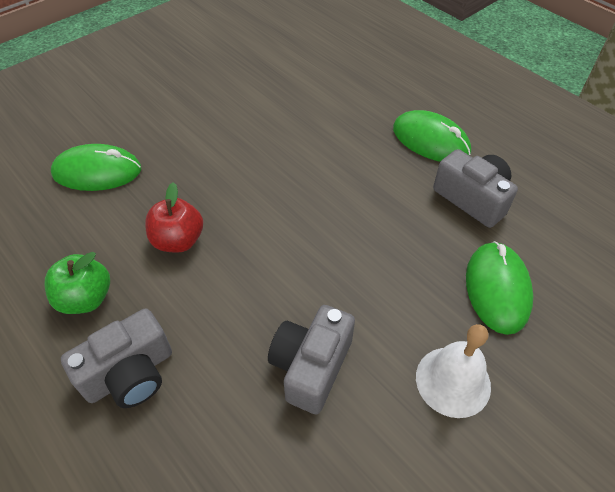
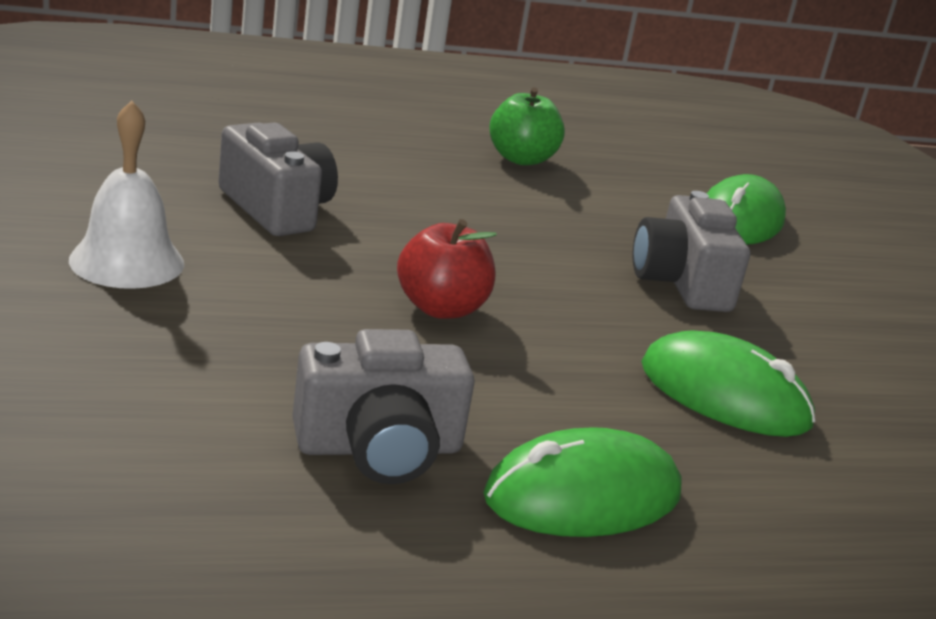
camera: 115 degrees right, 25 degrees down
(130, 373) = (398, 146): grey camera -> grey camera (681, 282)
(178, 240) = (557, 218): red apple -> red apple (441, 308)
(497, 289) = (186, 360): green mouse -> green mouse (724, 394)

